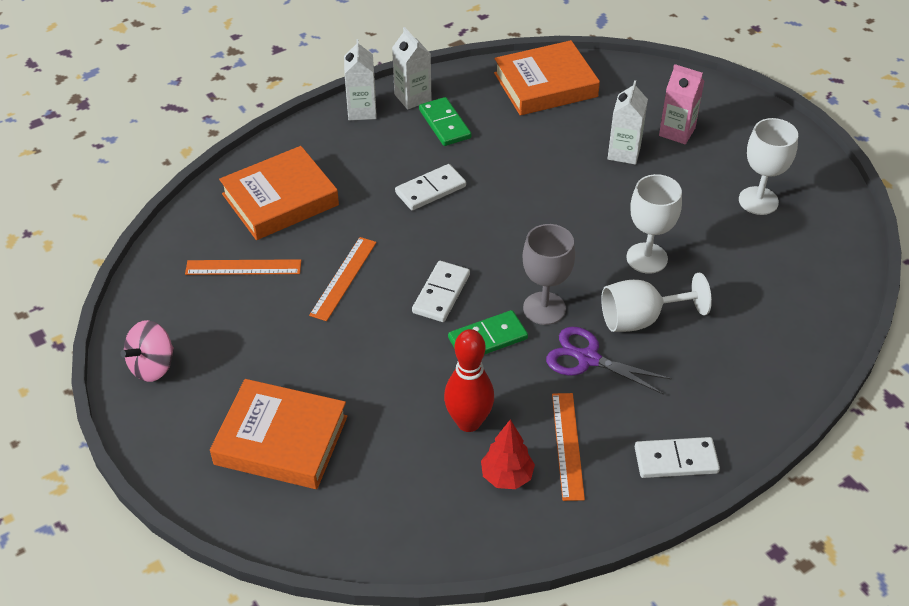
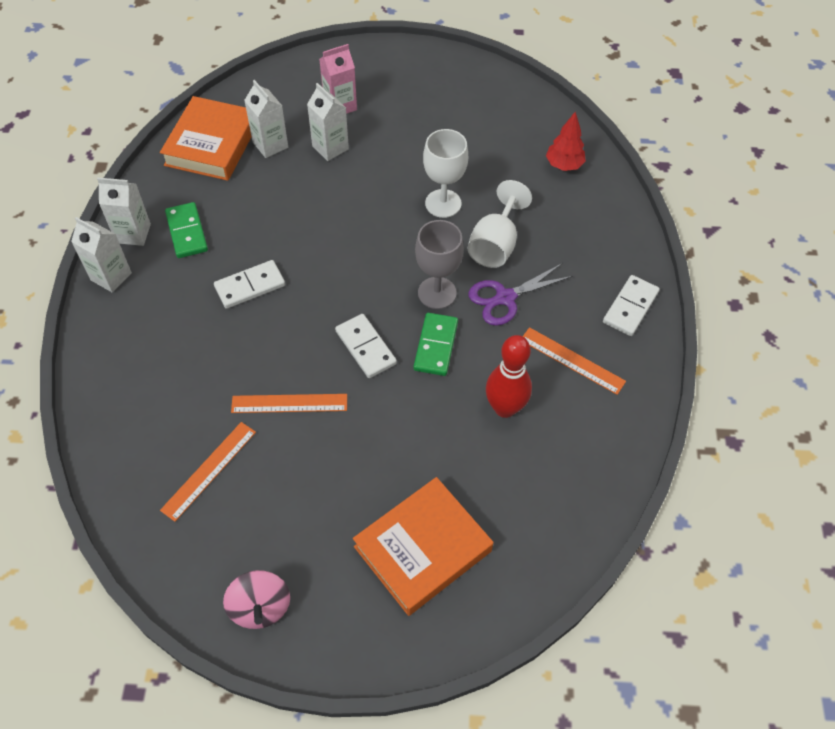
camera: 55 degrees left, 10 degrees up
(280, 200) = (156, 397): orange book -> none
(343, 278) = (289, 403): orange ruler -> orange ruler turned 60 degrees counterclockwise
(430, 190) = (250, 286): white domino -> white domino turned 60 degrees clockwise
(444, 124) = (186, 232): green domino -> green domino turned 60 degrees clockwise
(506, 476) = (572, 415): red tree -> red tree (564, 165)
(584, 117) = (270, 145): none -> white carton
(758, 201) = (447, 110): white goblet -> none

